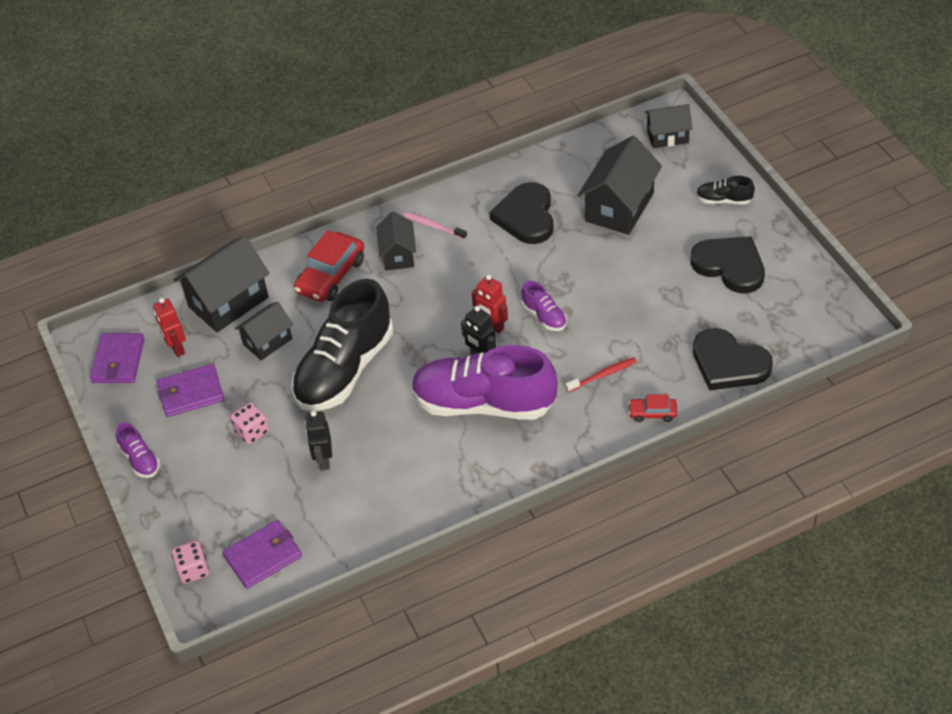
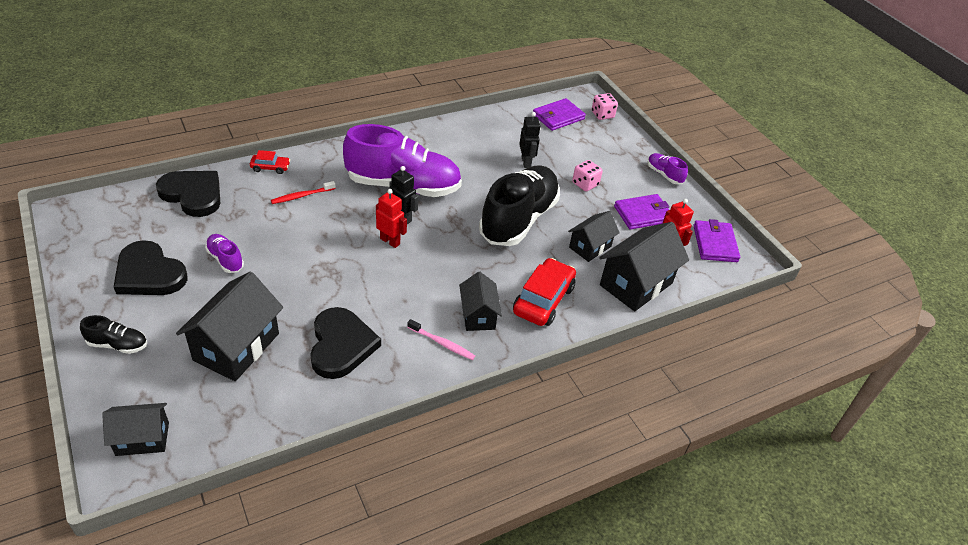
camera: 170 degrees right, 5 degrees down
(544, 316) = (341, 245): purple shoe -> purple shoe (225, 259)

